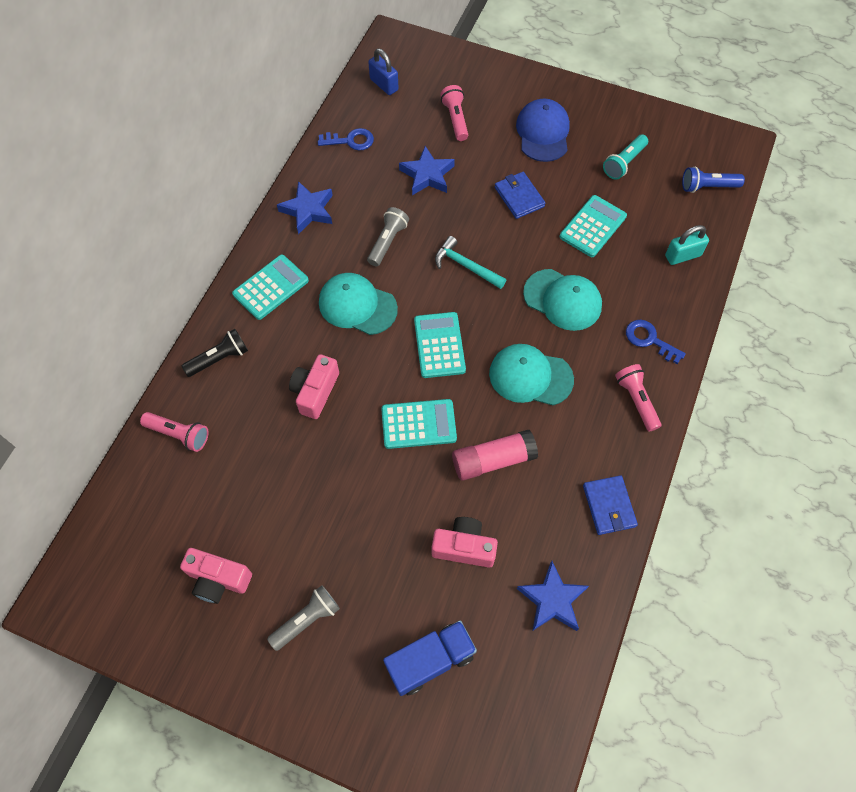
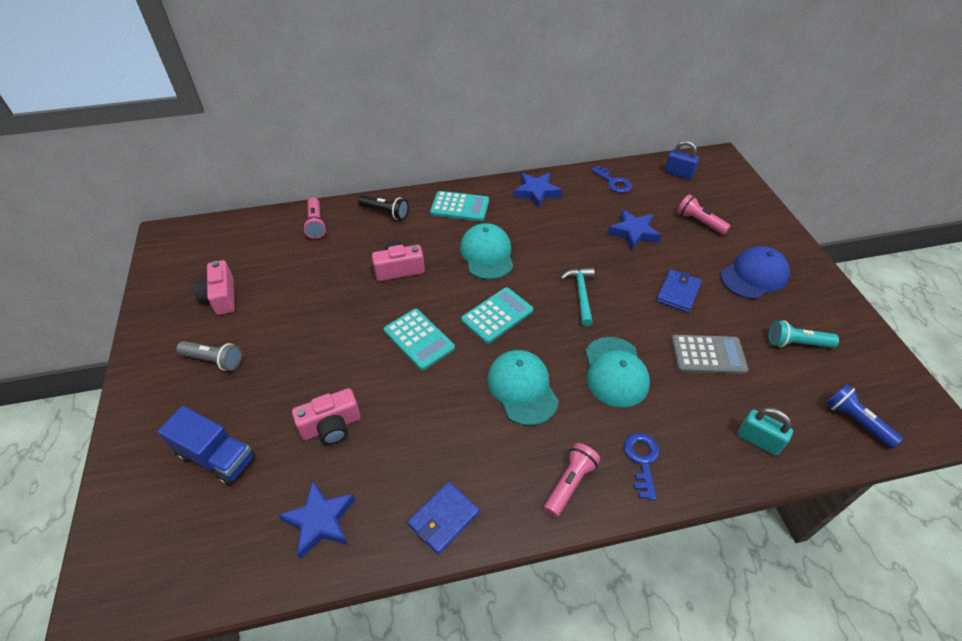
camera: 55 degrees right, 15 degrees down
(384, 84) = (678, 173): blue padlock -> blue padlock turned 75 degrees counterclockwise
(387, 242) = (554, 242): grey flashlight -> none
(455, 119) = (699, 222): pink flashlight -> pink flashlight turned 90 degrees counterclockwise
(464, 547) = (331, 426): pink camera -> pink camera turned 90 degrees clockwise
(493, 460) = (424, 404): pink glue stick -> none
(593, 226) = (708, 355): turquoise calculator -> grey calculator

